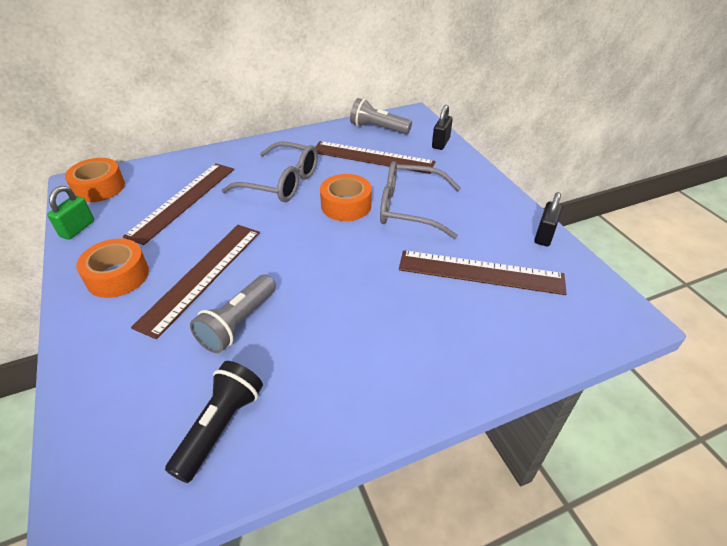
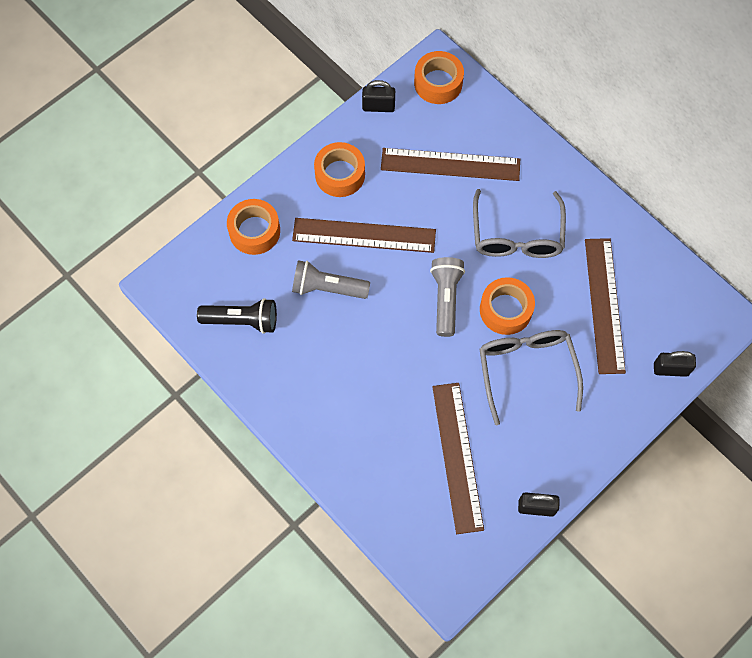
camera: 70 degrees right, 25 degrees up
(77, 229) = (378, 107): green padlock -> black padlock
(111, 375) = (254, 231): none -> orange tape
(378, 128) = (671, 290): grey flashlight -> grey flashlight (446, 299)

